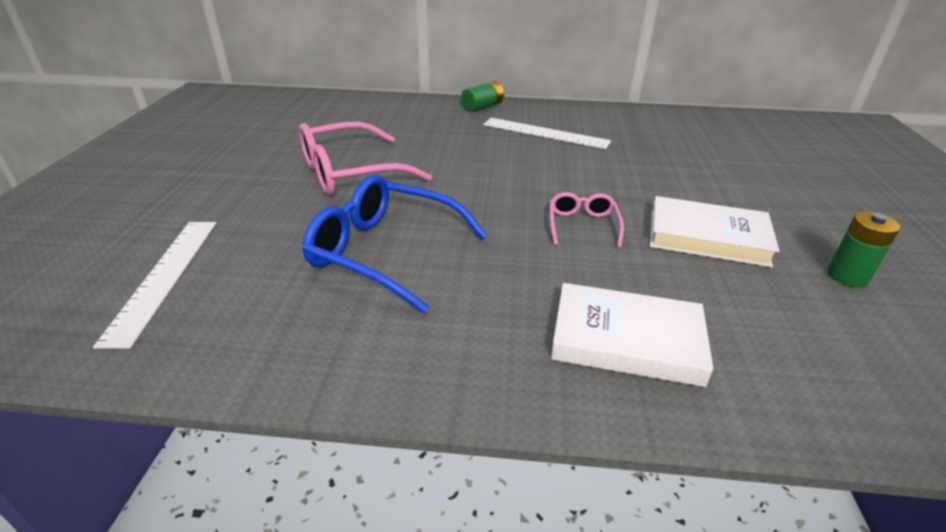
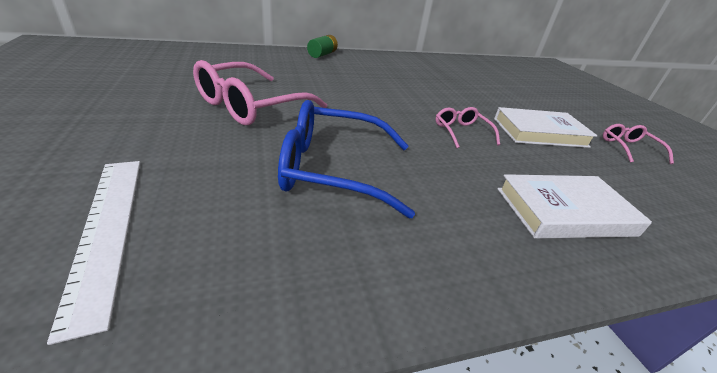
camera: 25 degrees left, 0 degrees up
(545, 133) = (381, 71): white ruler -> none
(847, 276) = (628, 148): green battery -> pink glasses

